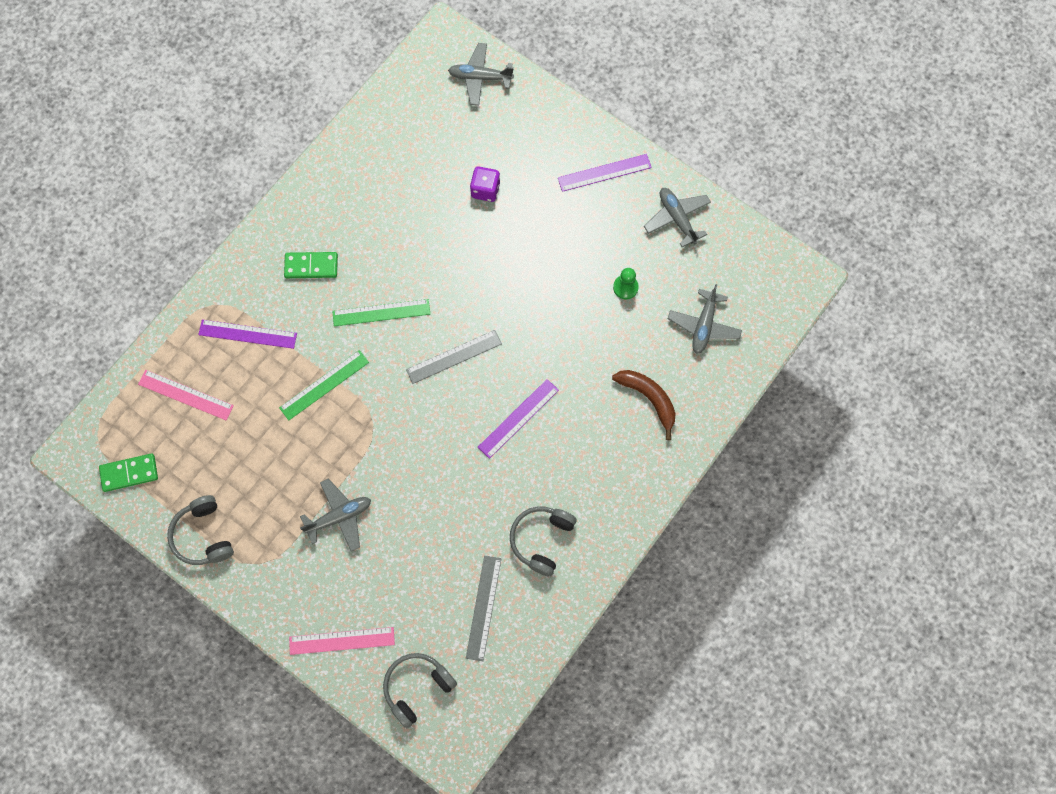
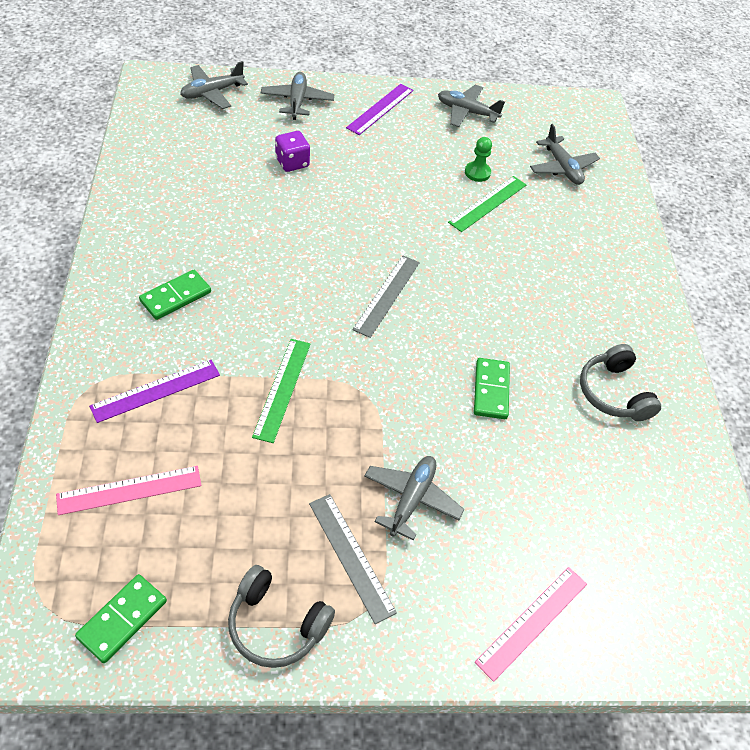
camera: 45 degrees left, 20 degrees down
(381, 313) = (284, 297): green ruler -> green ruler (488, 203)
(417, 687) = (650, 610): grey headphones -> none
(458, 479) = (491, 390): none -> green domino
(483, 607) = (628, 486): grey ruler -> grey ruler (351, 556)
(518, 418) = (492, 310): purple ruler -> none
(541, 125) = (297, 101): none -> grey plane
(649, 399) = (578, 236): brown banana -> none

